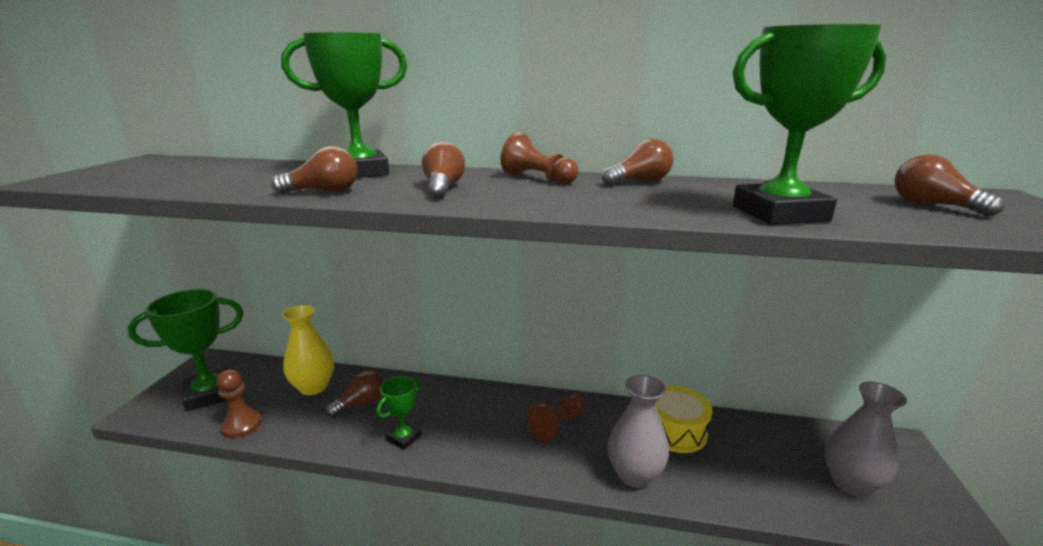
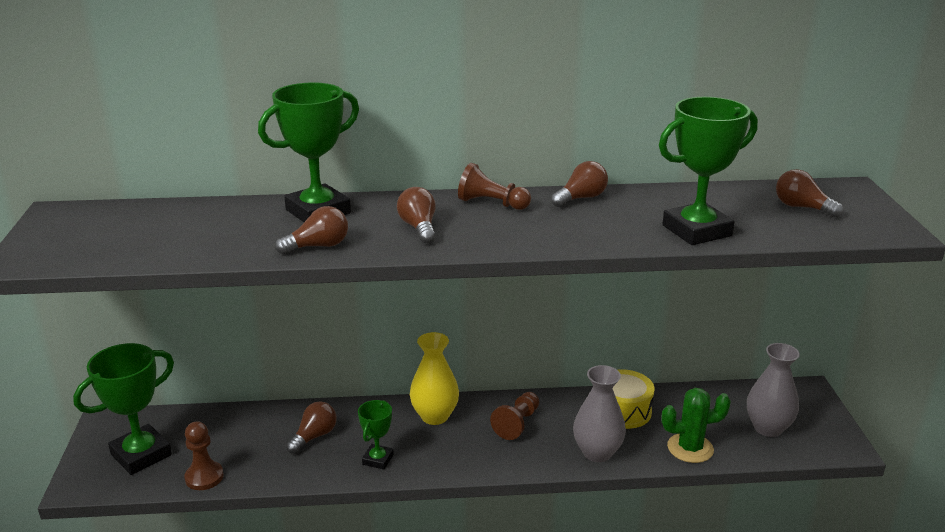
camera: 15 degrees left, 5 degrees up
(313, 387) = (251, 429): yellow vase -> yellow vase (434, 416)
(748, 491) = (690, 448): none -> green cactus

